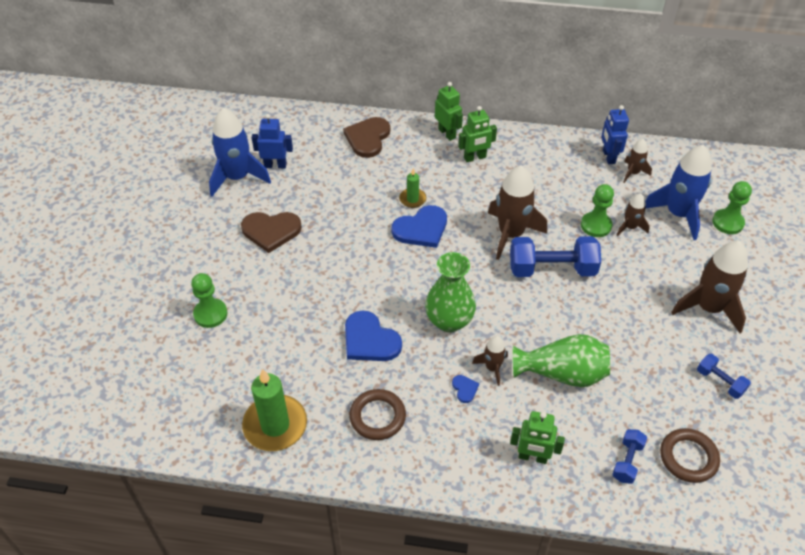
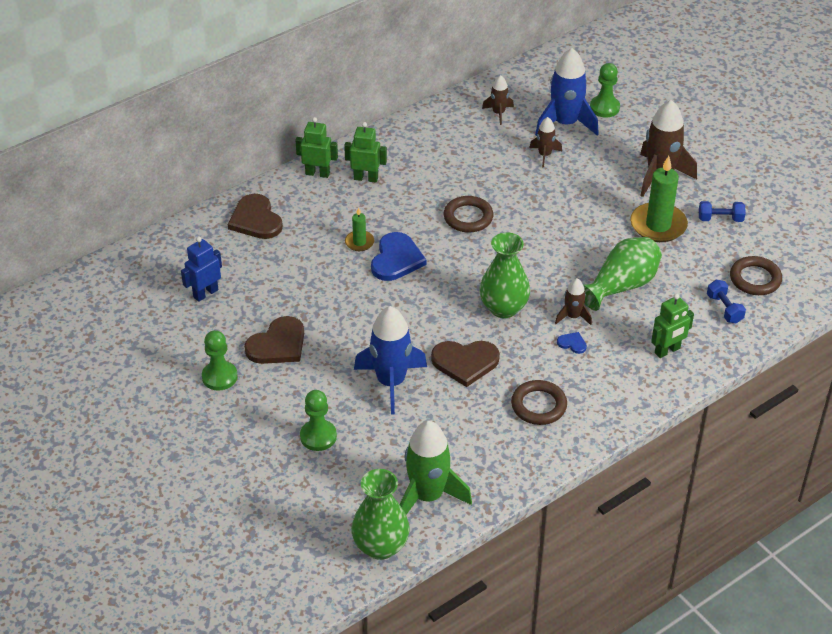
camera: 45 degrees left, 5 degrees down
(142, 427) = (380, 546): none -> green vase
(217, 418) = (427, 496): none -> green rocket
(237, 177) = (186, 325): blue rocket -> blue rocket (391, 382)
(275, 425) = (476, 466): green candle -> green candle (658, 225)
(370, 340) = (465, 362): blue heart -> brown heart
(475, 158) = (366, 178): green robot -> green robot turned 105 degrees counterclockwise
(511, 234) = (468, 217): brown rocket -> brown ring
(552, 269) = (528, 222): blue dumbbell -> none
(596, 225) = (520, 170): green pawn -> green pawn (219, 377)
(608, 157) = (466, 112): blue robot -> none

